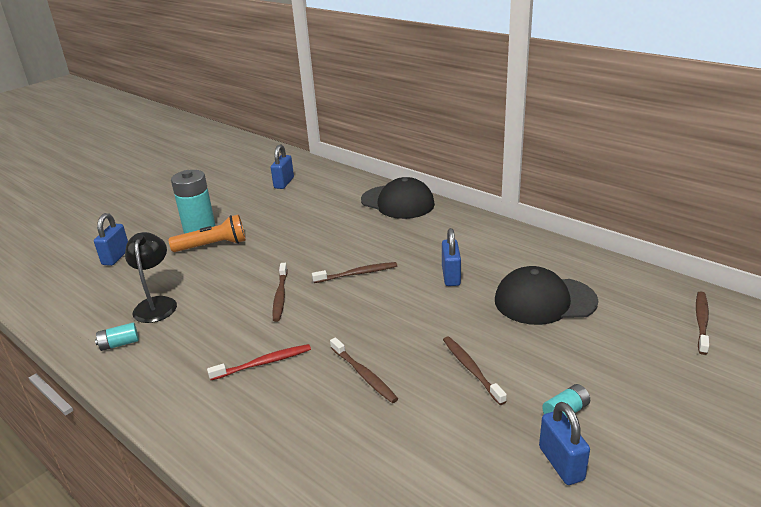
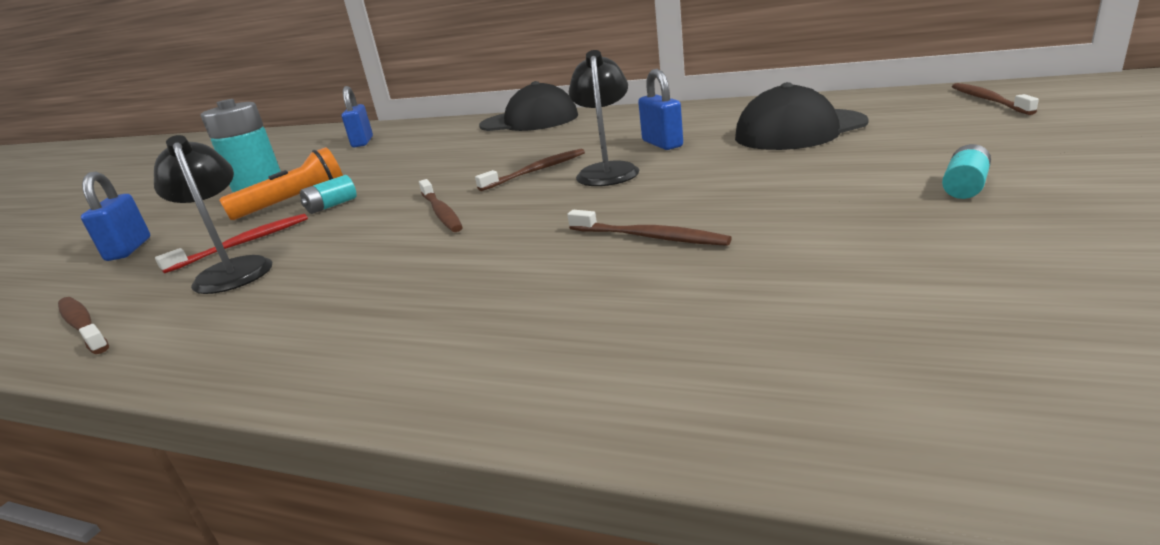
camera: 20 degrees left, 5 degrees down
(119, 344) = (183, 326): turquoise battery -> turquoise battery (332, 206)
(264, 363) = (475, 271): red toothbrush -> red toothbrush (244, 243)
(395, 294) = (607, 171): none -> black lamp
(471, 369) = (791, 192): brown toothbrush -> brown toothbrush (83, 325)
(561, 463) = (1039, 224): blue padlock -> none

